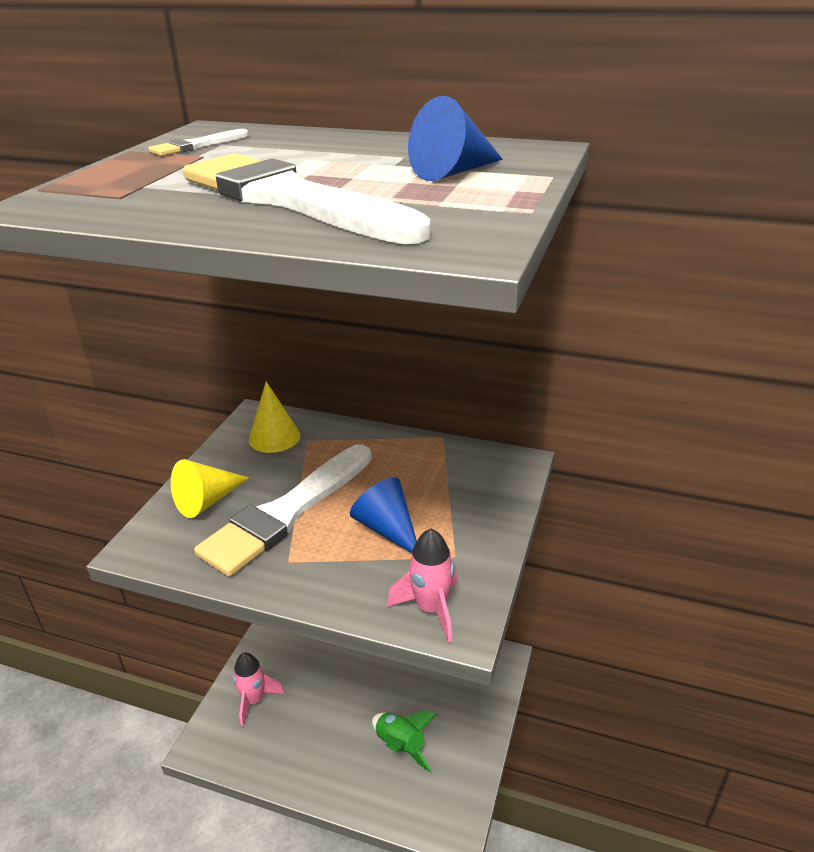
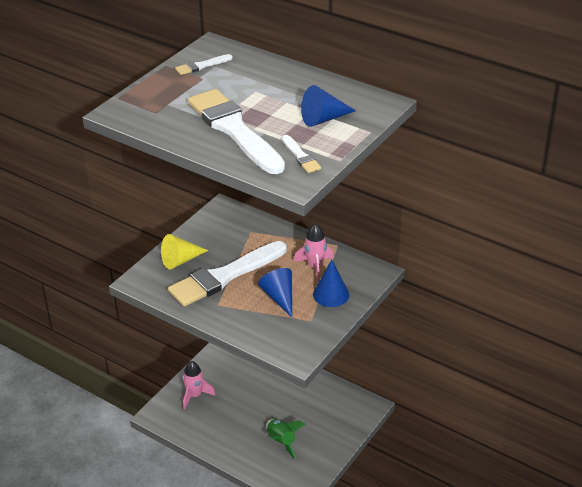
camera: 15 degrees right, 5 degrees up
(274, 437) = (230, 225): yellow cone -> none
(431, 608) = (286, 344): pink rocket -> pink rocket (315, 267)
(450, 215) = (301, 156): none -> white brush
(467, 509) = (331, 294): none -> blue cone

